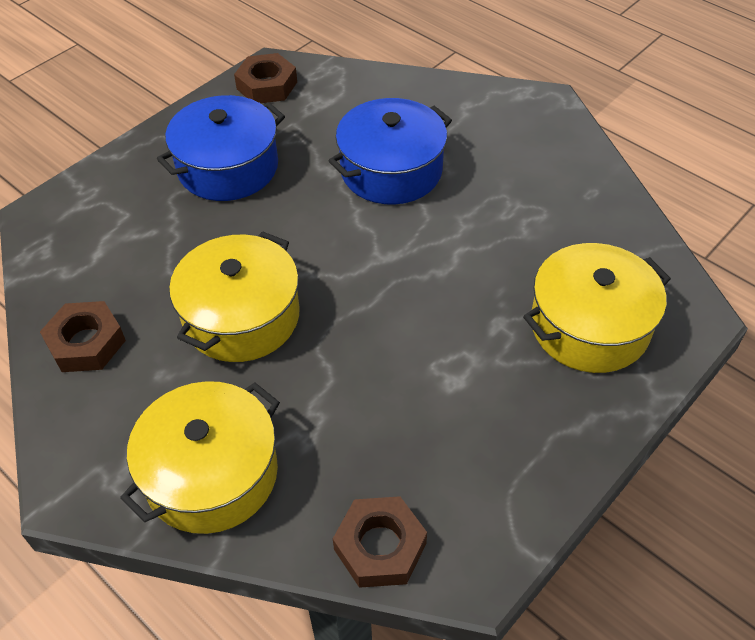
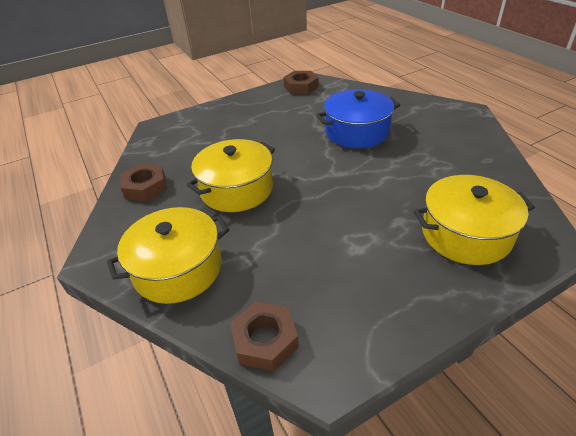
camera: 20 degrees right, 10 degrees down
(228, 167) = (263, 119): blue pot -> none

